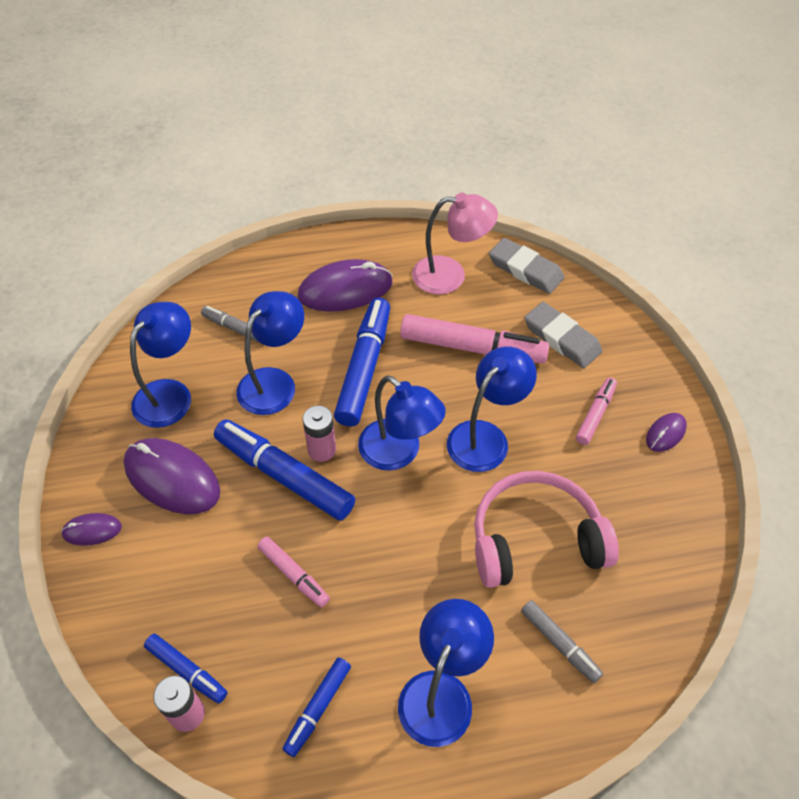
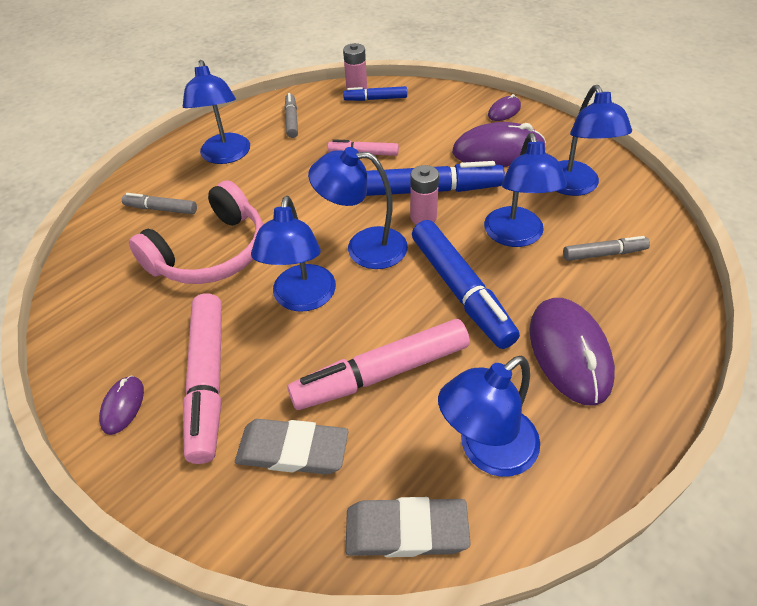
camera: 145 degrees right, 5 degrees down
(317, 708) = (292, 120): blue marker -> grey marker
(345, 290) = (569, 352): purple mouse -> purple mouse turned 45 degrees counterclockwise
(450, 275) = (487, 451): pink lamp -> blue lamp
(595, 414) = (208, 381): pink marker -> pink marker, size x1.88

